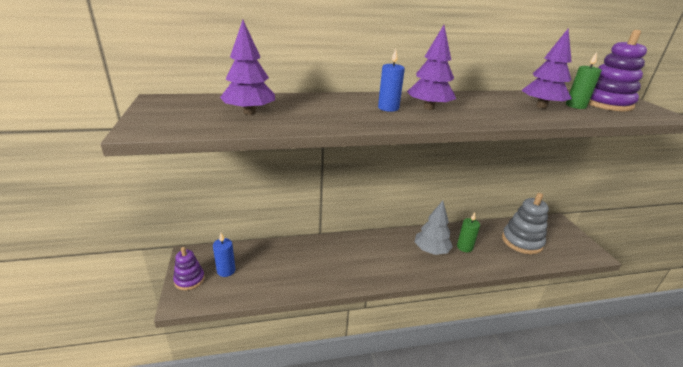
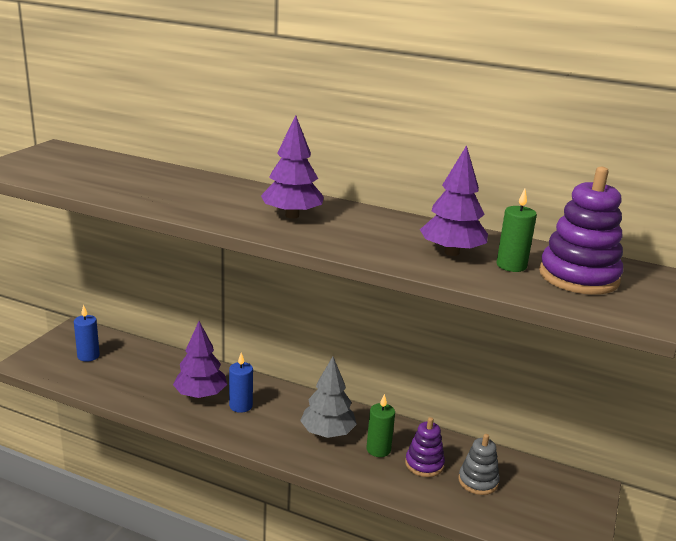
camera: 35 degrees right, 5 degrees down
(189, 279) = (50, 350): purple stacking toy -> purple stacking toy (424, 464)
(249, 112) = (103, 175): purple tree -> purple tree (200, 395)
(388, 108) = (245, 204): blue candle -> blue candle (241, 406)
(522, 241) = (478, 481): grey stacking toy -> grey stacking toy, size x0.60

